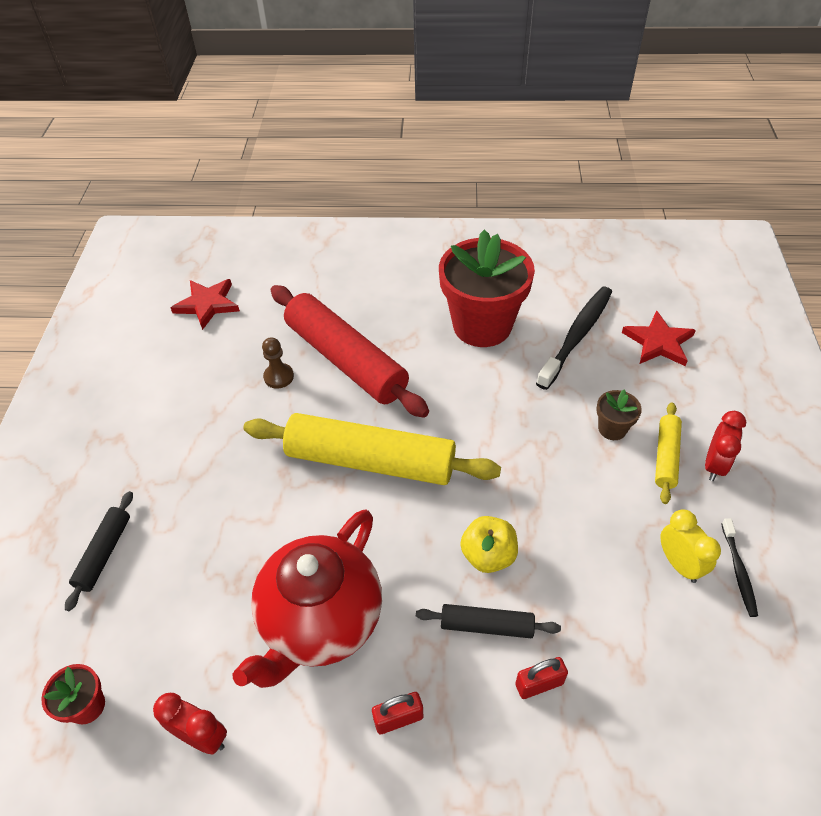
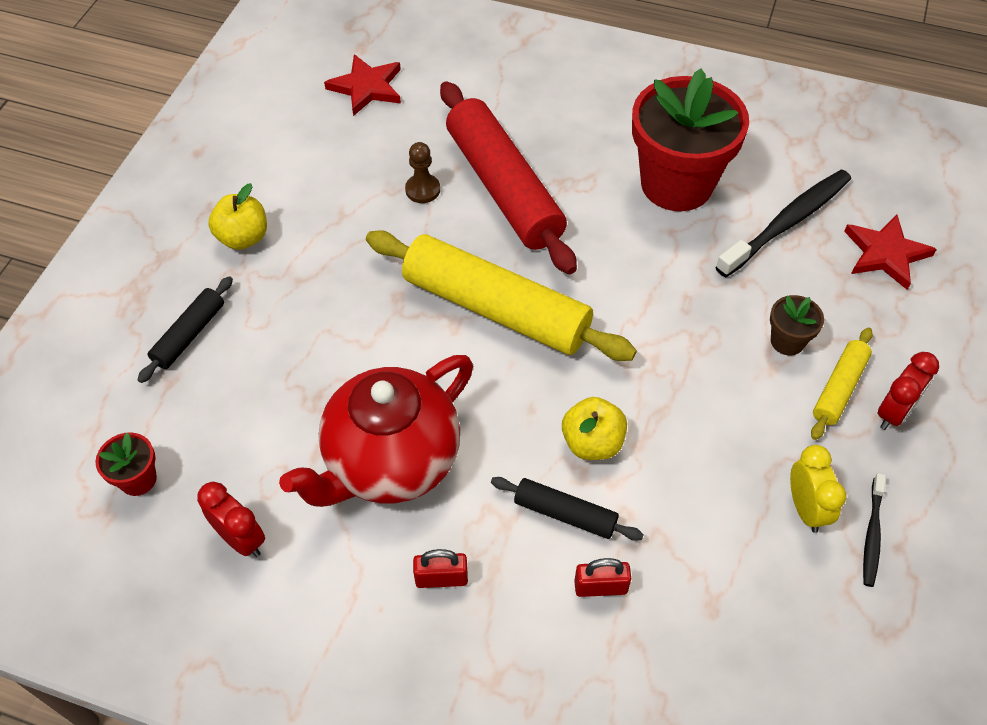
camera: 15 degrees right, 5 degrees up
(133, 454) = (243, 237): none -> yellow apple

